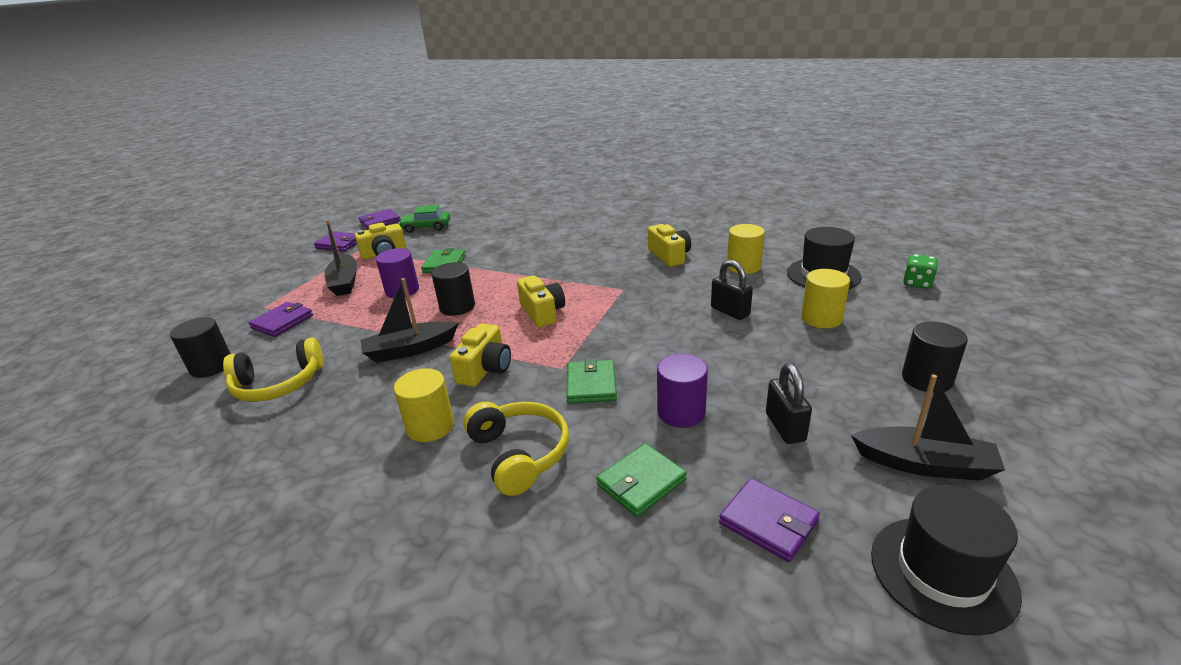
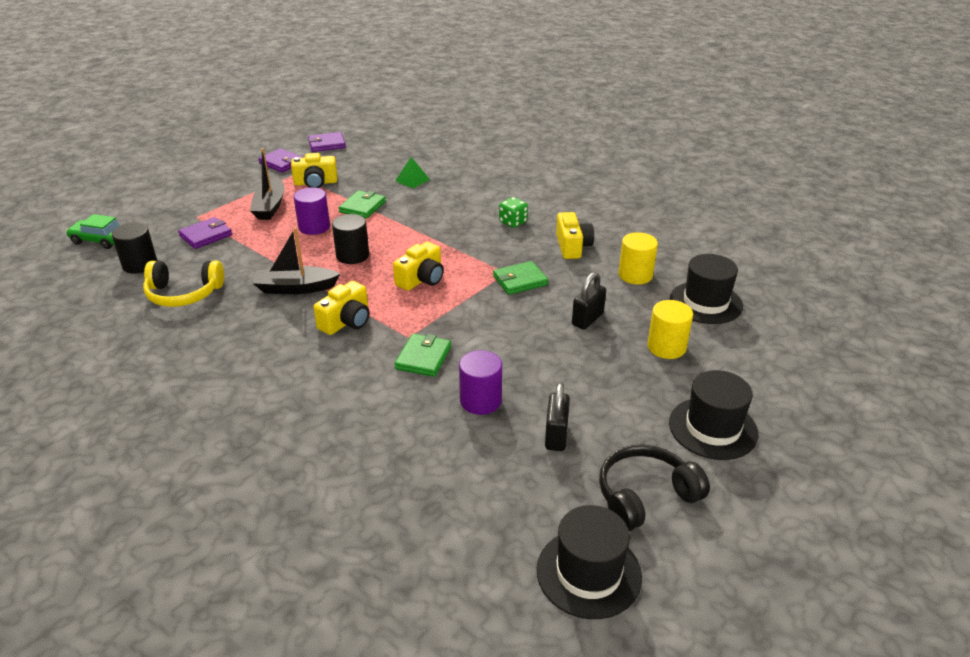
camera: 15 degrees right, 5 degrees up
(426, 227) = (365, 160): green car -> green car (100, 240)
(430, 426) = (281, 360): yellow cylinder -> none
(481, 234) = (412, 180): none -> green pyramid
(519, 454) = (336, 400): yellow headphones -> none
(542, 312) = (421, 279): yellow camera -> yellow camera turned 45 degrees clockwise
(641, 482) = (413, 447): green wallet -> green wallet (520, 280)
(730, 311) = (587, 319): black padlock -> black padlock turned 60 degrees clockwise
(768, 522) = (488, 502): purple wallet -> none
(917, 283) = (791, 334): green dice -> green dice (513, 222)
(924, 464) = (645, 496): black boat -> black headphones
(927, 379) = (713, 428): black cylinder -> black hat

